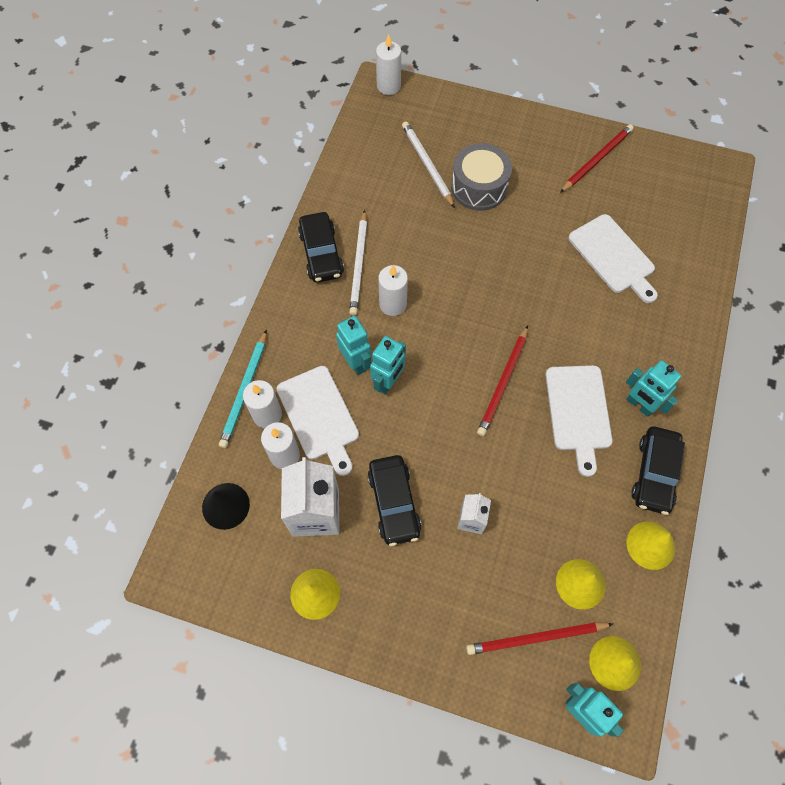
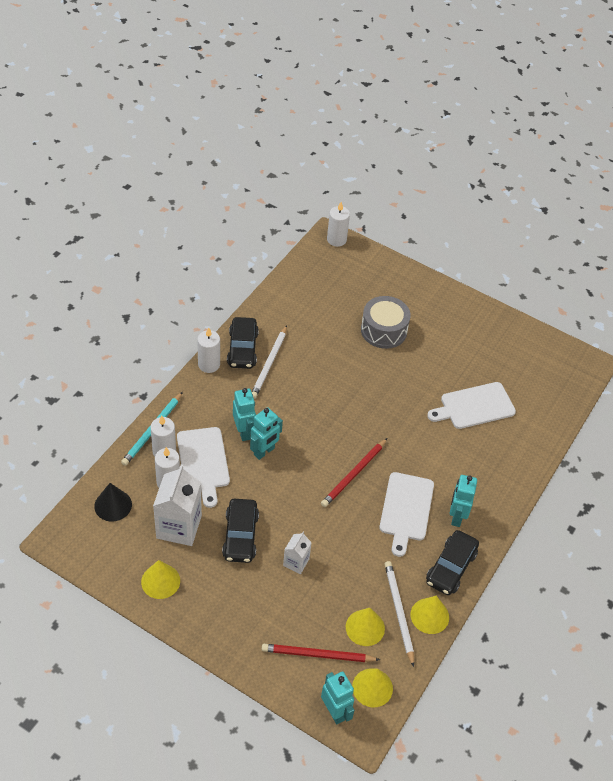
camera: 10 degrees right, 15 degrees down
(393, 304) = (286, 398): white candle -> white candle (209, 364)
(427, 165) = (348, 305): white pencil -> white pencil (399, 612)
(596, 160) = (486, 333): red pencil -> none
(613, 256) = (474, 406): white cutting board -> white cutting board turned 90 degrees clockwise
(639, 405) = (456, 517): turquoise robot -> turquoise robot turned 45 degrees clockwise

